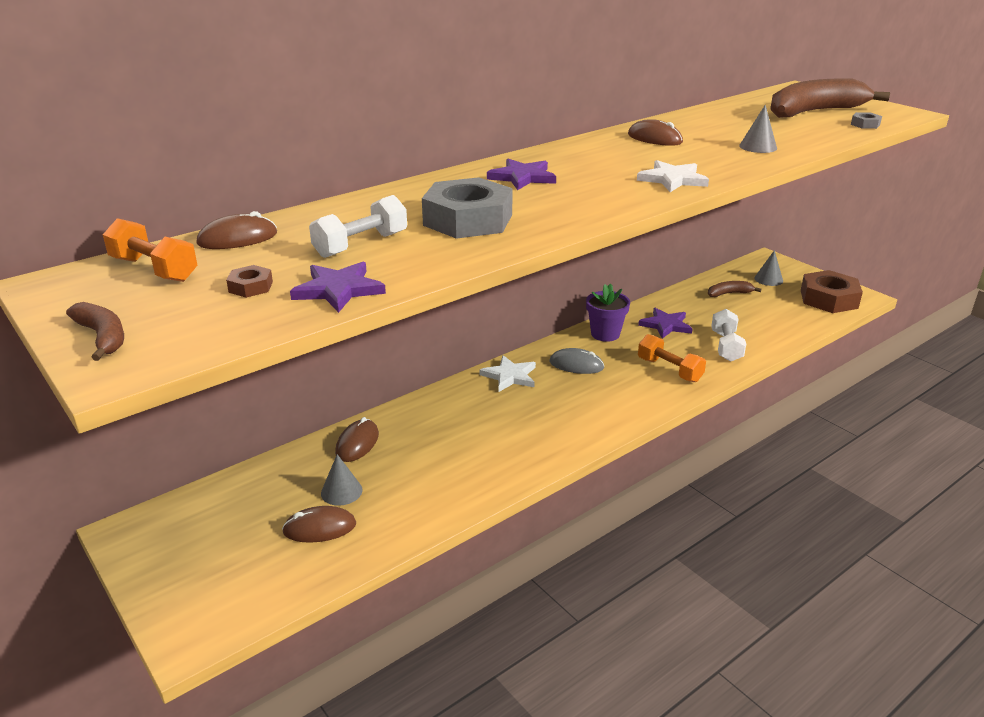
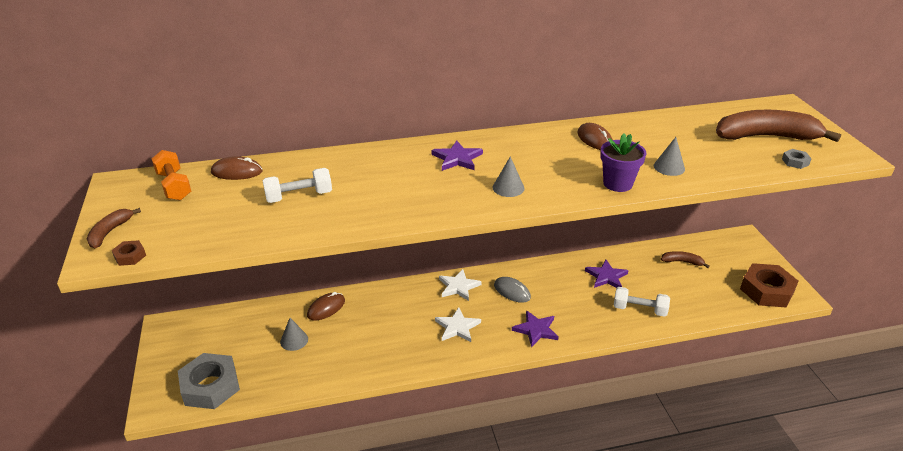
camera: 25 degrees right, 5 degrees up
(103, 337) = (110, 232): brown banana -> brown banana turned 150 degrees counterclockwise
(250, 287) = (210, 215): brown nut -> brown nut (130, 256)
(319, 528) = (265, 361): brown mouse -> none
(338, 290) = (253, 231): purple star -> purple star (536, 330)
(468, 220) = (382, 191): grey nut -> grey nut (210, 386)
(605, 334) = (553, 271): purple flower pot -> purple flower pot (617, 184)
(669, 370) = (577, 317): orange dumbbell -> none
(672, 179) = (562, 187): white star -> white star (457, 327)
(726, 346) = (639, 309): white dumbbell -> white dumbbell turned 75 degrees clockwise
(768, 279) = (728, 257): grey cone -> grey cone (508, 188)

